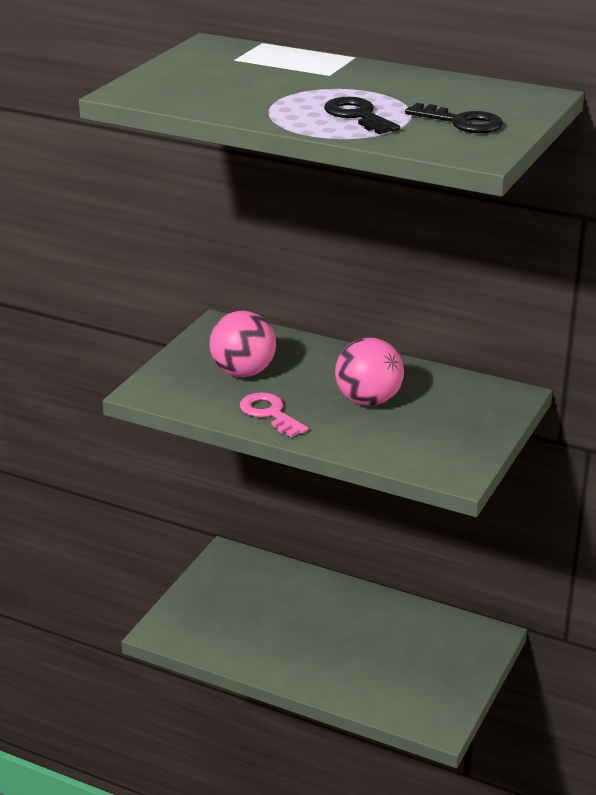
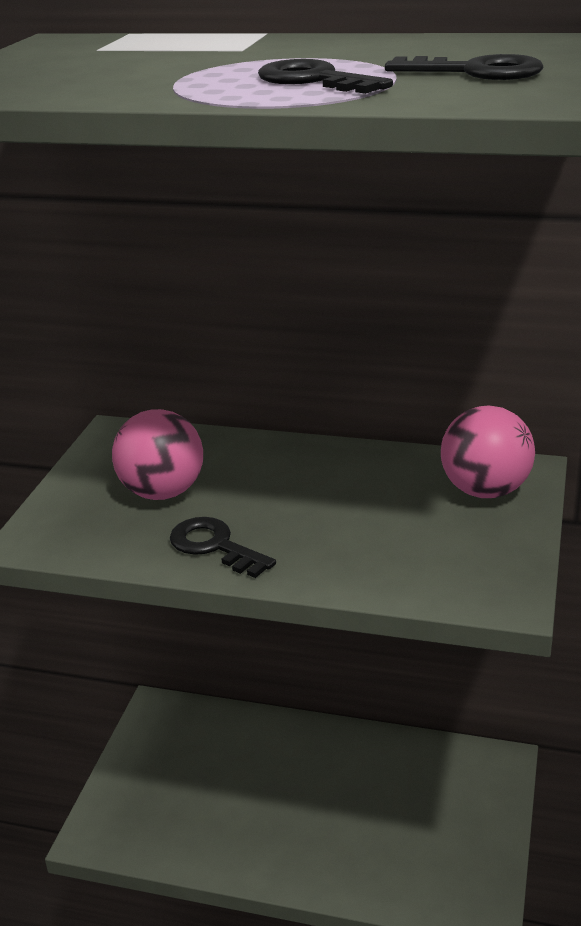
camera: 10 degrees left, 0 degrees up
(269, 413) = (214, 546): pink key -> black key
(368, 401) = (341, 507): pink ball -> pink ball (485, 491)

